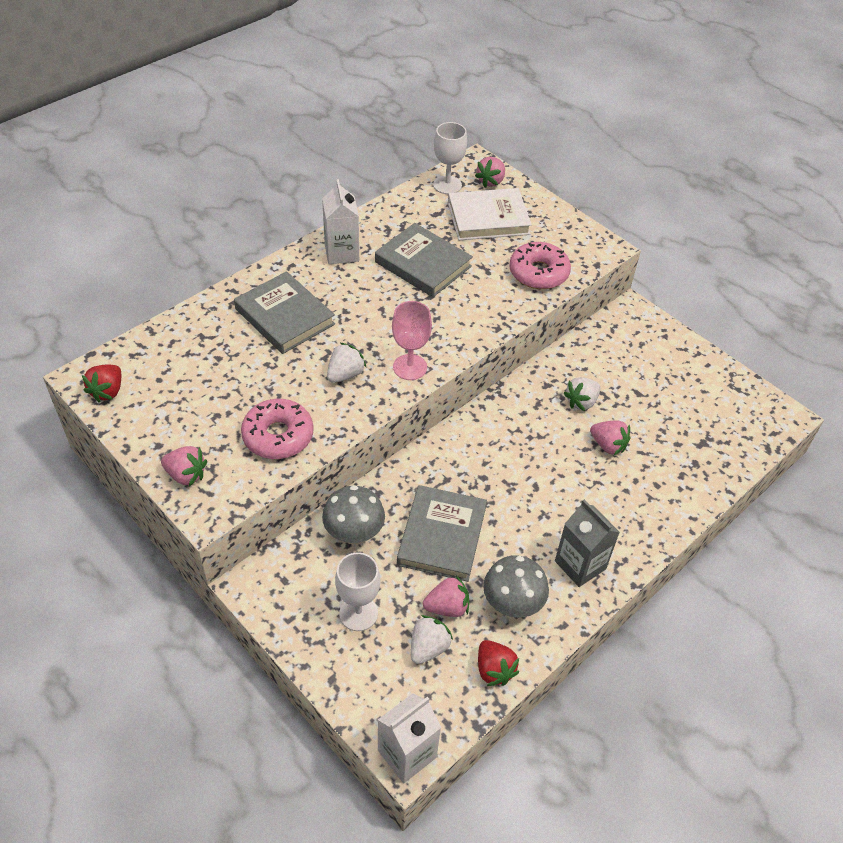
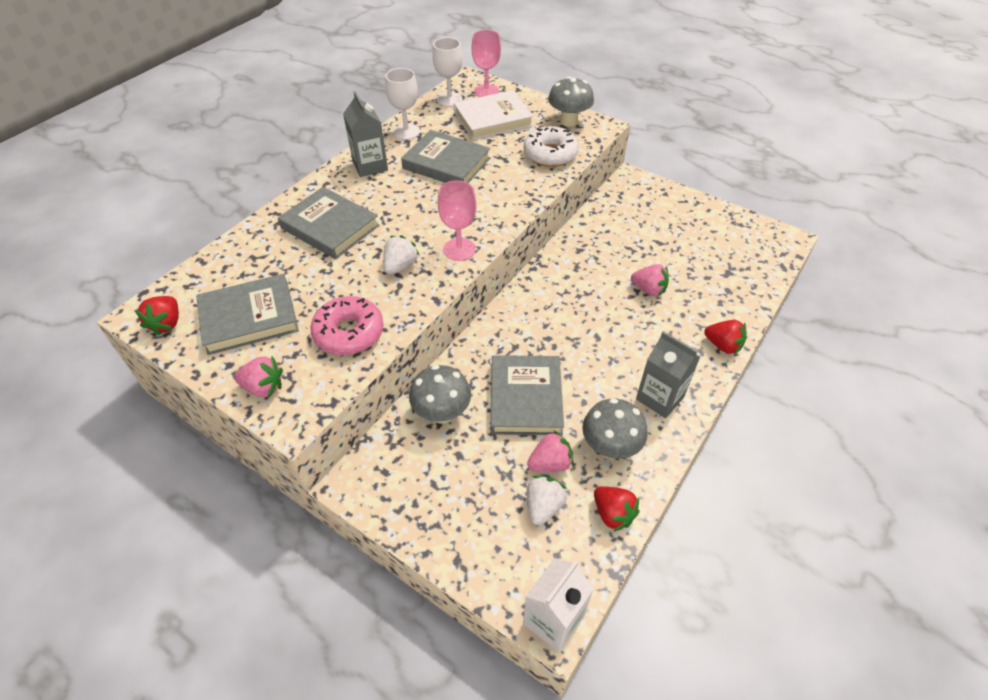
camera: 10 degrees left, 0 degrees up
(186, 401) = (249, 318): none -> grey book
(341, 252) = (370, 166): white carton -> grey carton
(358, 613) = (466, 488): white goblet -> white goblet (406, 132)
(491, 181) = (486, 91): pink strawberry -> pink goblet
(538, 273) = (550, 154): pink donut -> white donut
(571, 235) = (568, 121): none -> grey mushroom
(581, 402) = (613, 258): white strawberry -> none
(667, 523) = (723, 345): none -> red strawberry

